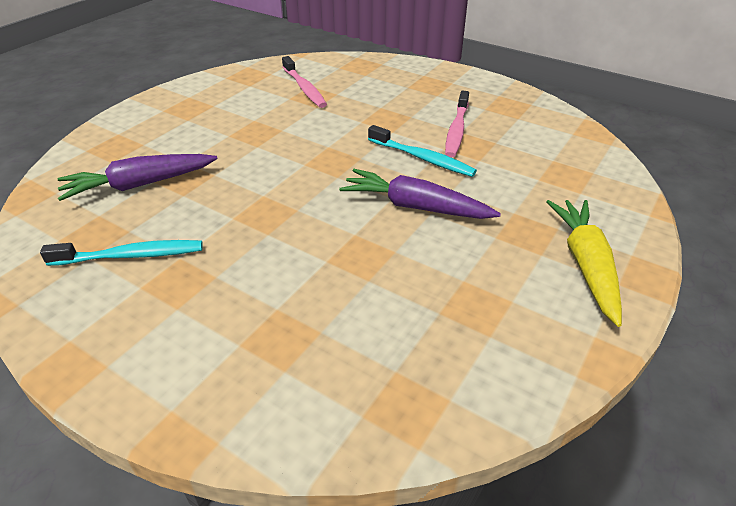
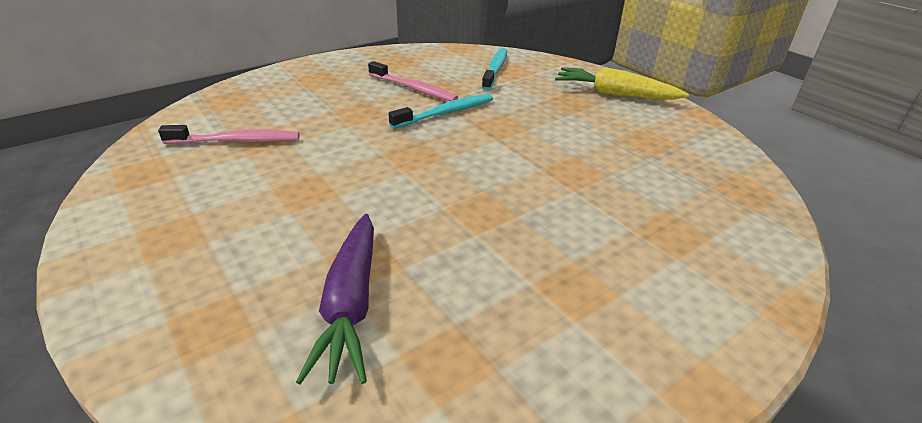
camera: 70 degrees left, 5 degrees down
(130, 256) = (513, 325): turquoise toothbrush -> turquoise toothbrush (495, 69)
(415, 207) = (517, 133): purple carrot -> none

